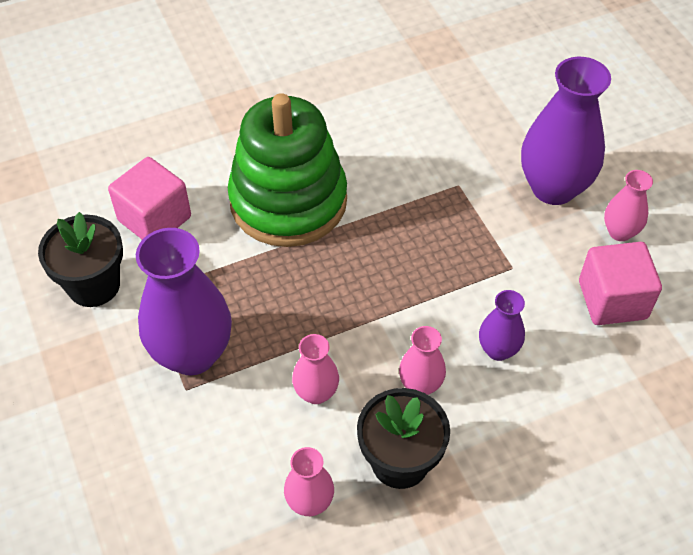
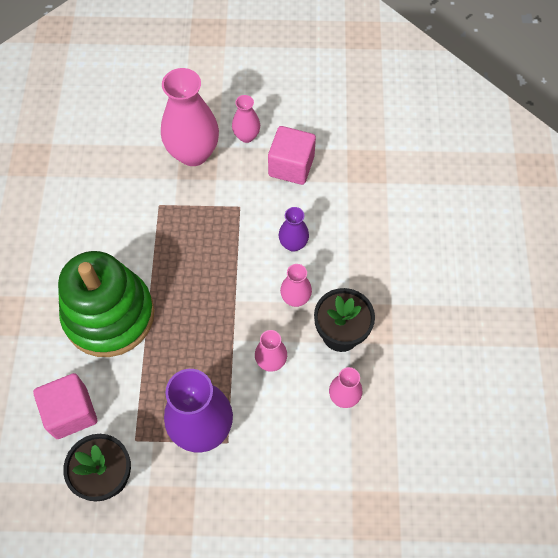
camera: 65 degrees left, 10 degrees up
(553, 188) = (193, 153): purple vase -> pink vase

